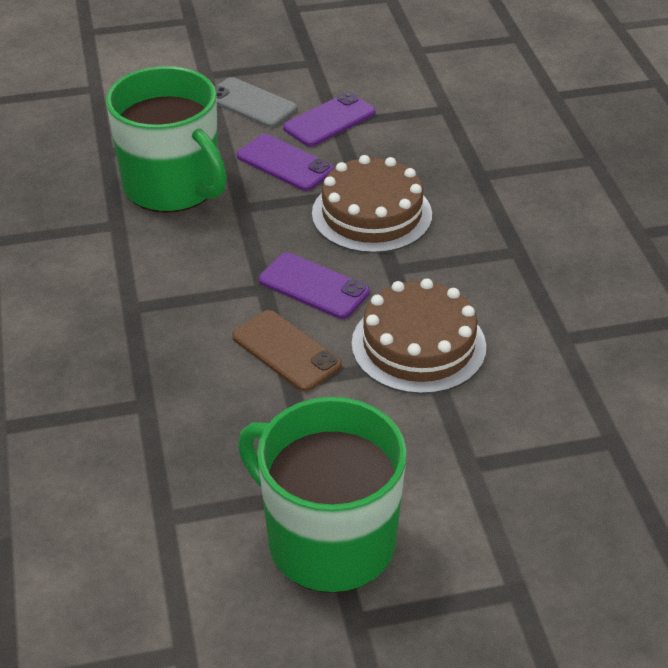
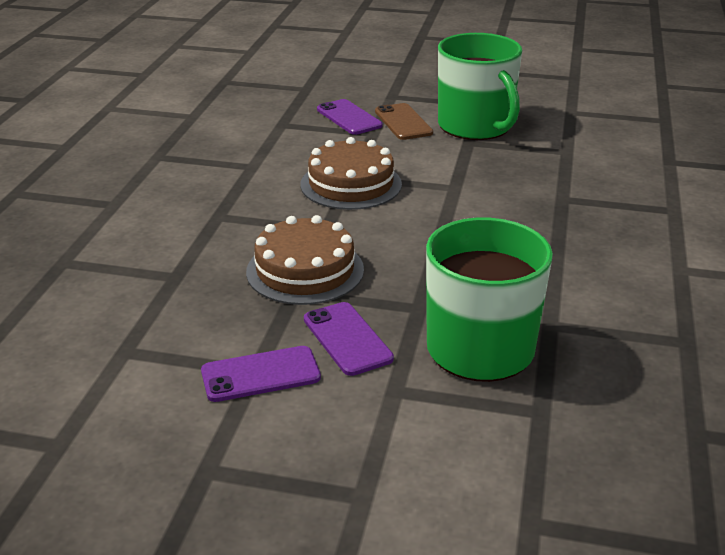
camera: 155 degrees left, 10 degrees down
(251, 103) = (333, 427): grey phone -> none
(286, 351) = (446, 202): brown phone -> brown phone (403, 122)
(314, 286) = (398, 233): purple phone -> purple phone (349, 118)

